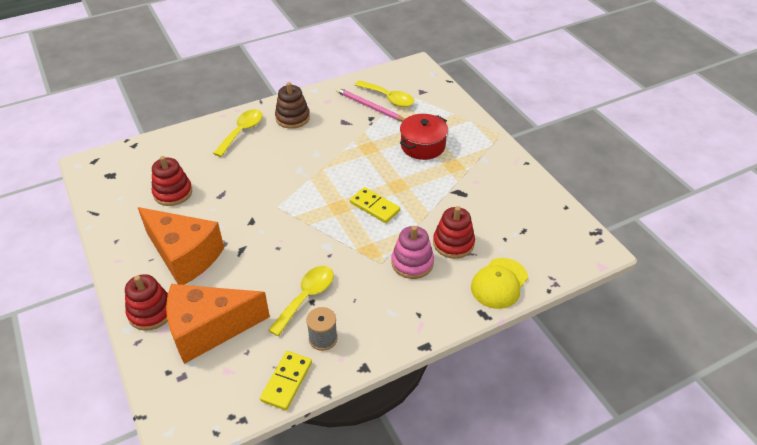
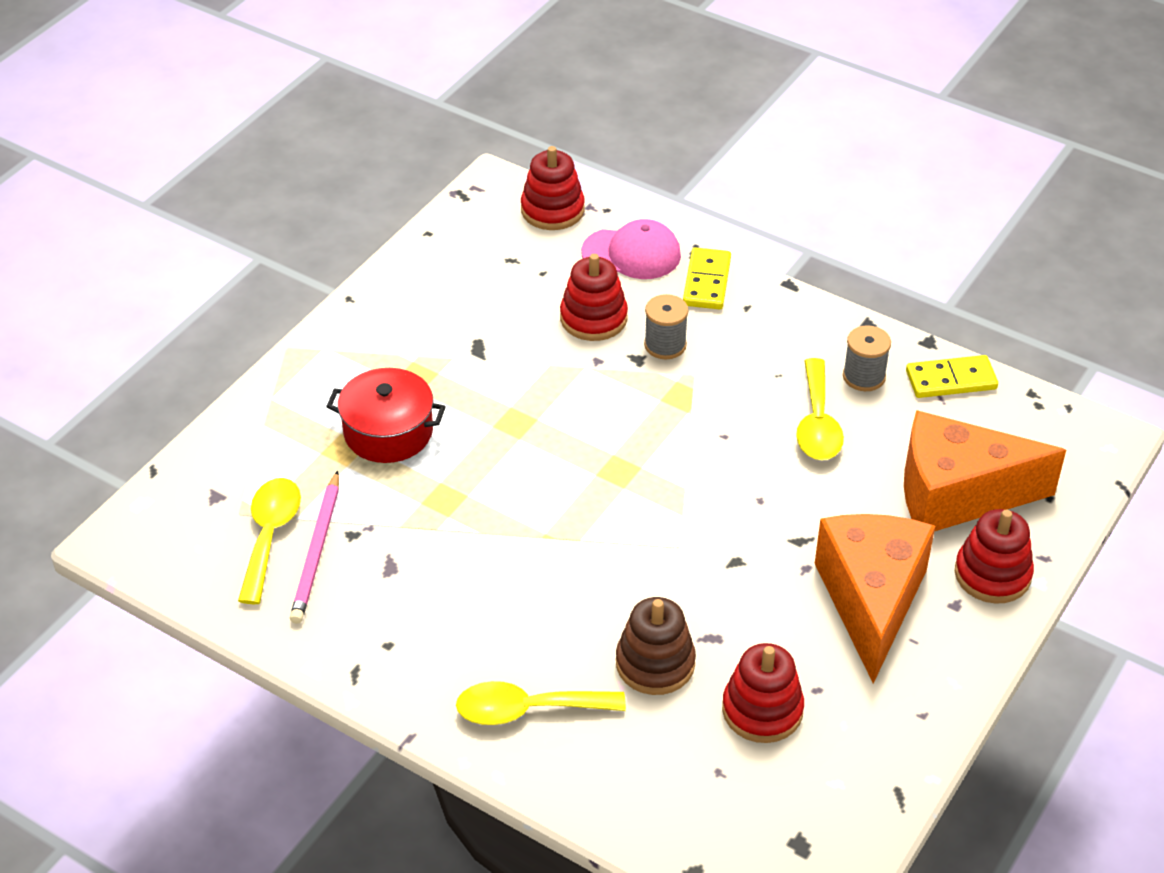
camera: 120 degrees left, 0 degrees up
(209, 329) = (957, 494): orange cheese -> orange cheese turned 135 degrees clockwise
(292, 118) = (430, 652): brown stacking toy -> brown stacking toy (655, 663)
(306, 297) = (817, 423): yellow spoon -> yellow spoon turned 90 degrees counterclockwise
(374, 207) = (585, 429): yellow domino -> yellow domino (706, 282)
(412, 263) = (665, 345): pink stacking toy -> grey spool
(499, 283) = (631, 254): yellow cap -> pink cap
(560, 265) = (552, 210): none -> red stacking toy

